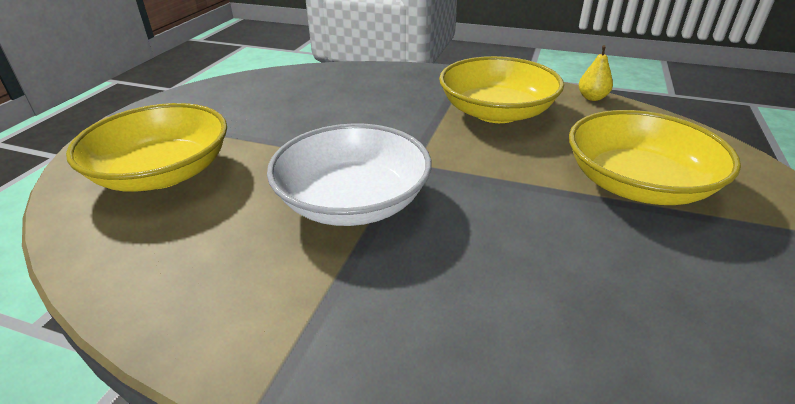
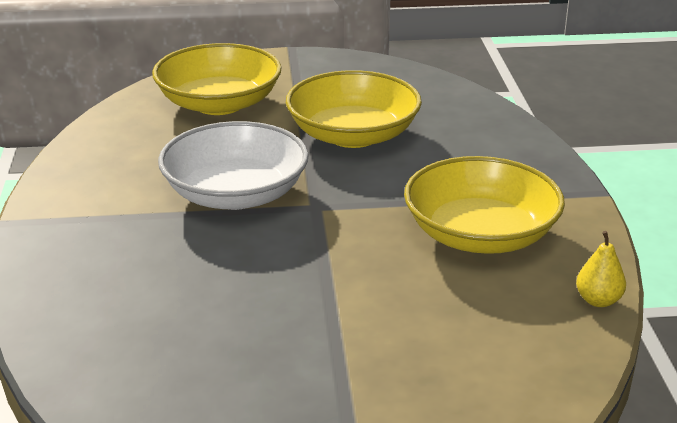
camera: 65 degrees right, 5 degrees down
(637, 184) = (381, 348): yellow bowl -> yellow bowl (353, 135)

